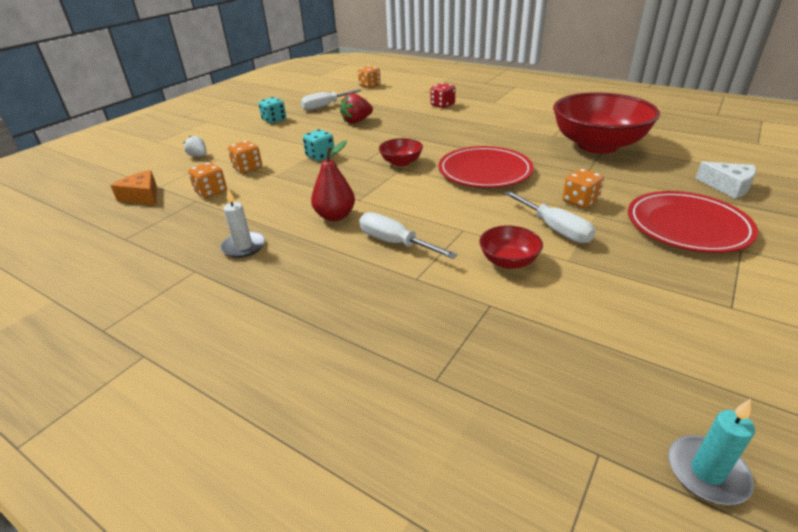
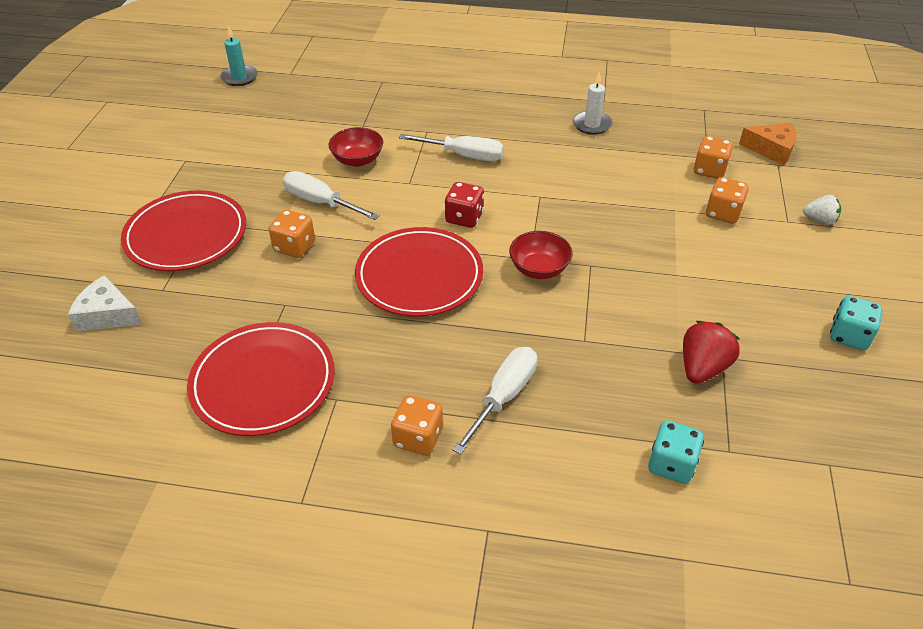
camera: 155 degrees right, 10 degrees up
(320, 156) = (659, 257): turquoise dice -> turquoise dice (671, 464)
(325, 106) = (824, 416): white screwdriver -> white screwdriver (503, 397)
(335, 216) = (544, 170): red pear -> none
(369, 86) = (847, 566): orange dice -> orange dice (418, 438)
(442, 105) = (590, 483): red dice -> red dice (464, 218)
(597, 145) = (263, 382): red bowl -> red plate

